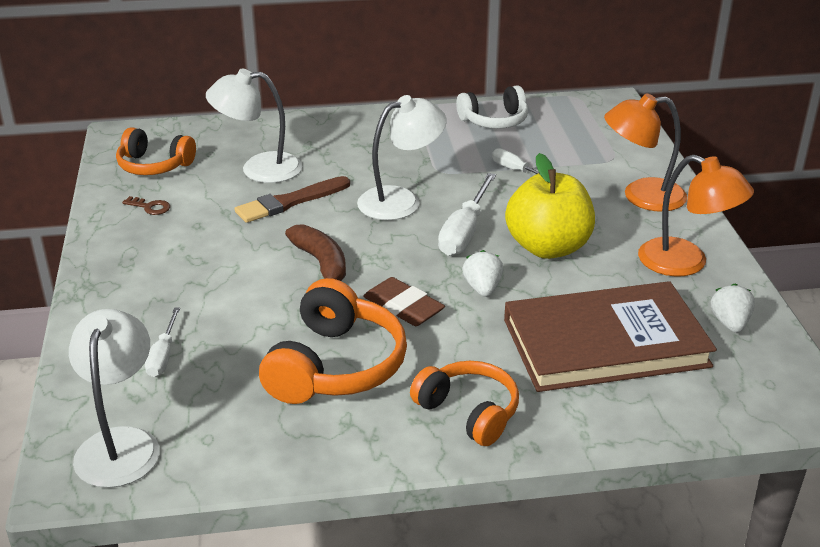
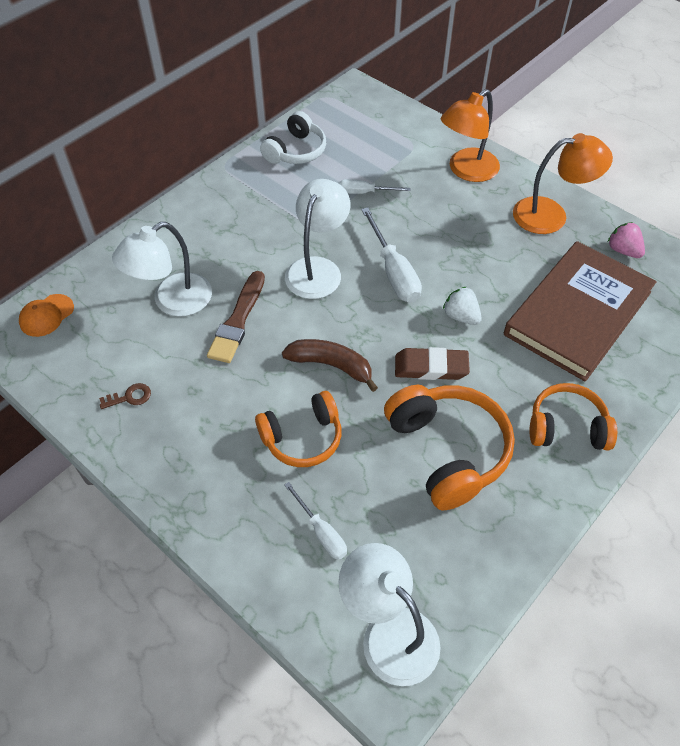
camera: 40 degrees left, 20 degrees up
(154, 165) = (77, 351): orange headphones -> orange headphones (302, 437)
(163, 137) = (46, 315): none -> orange cap
(548, 247) = (460, 253): yellow apple -> none
(730, 323) = (623, 250): white strawberry -> pink strawberry

